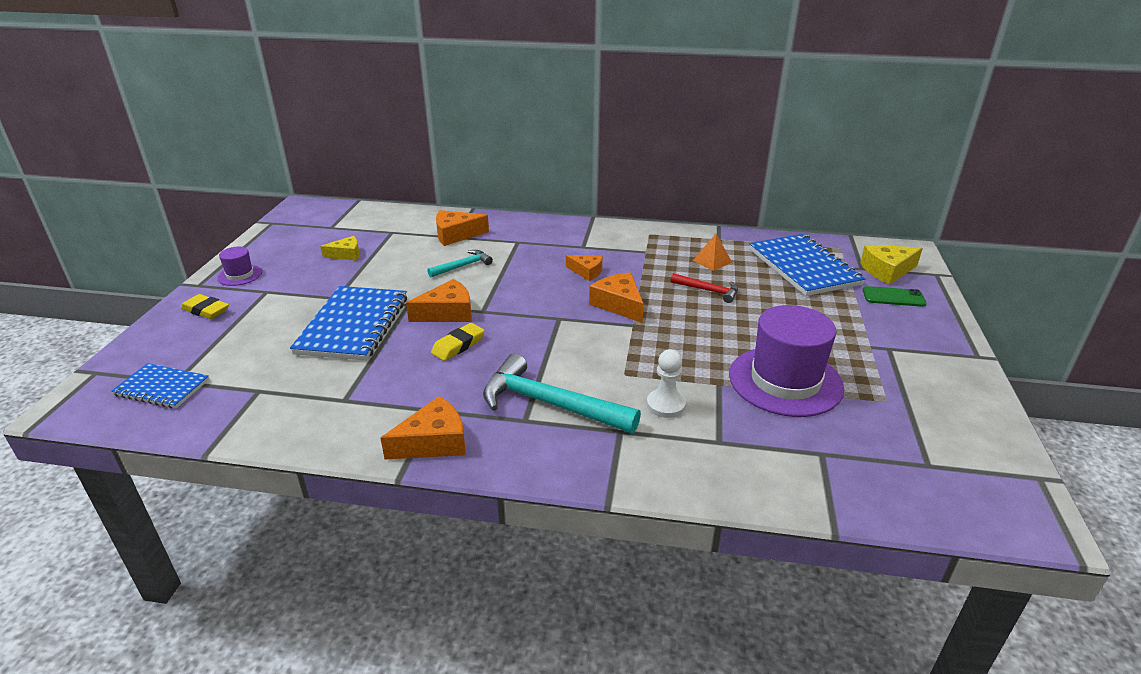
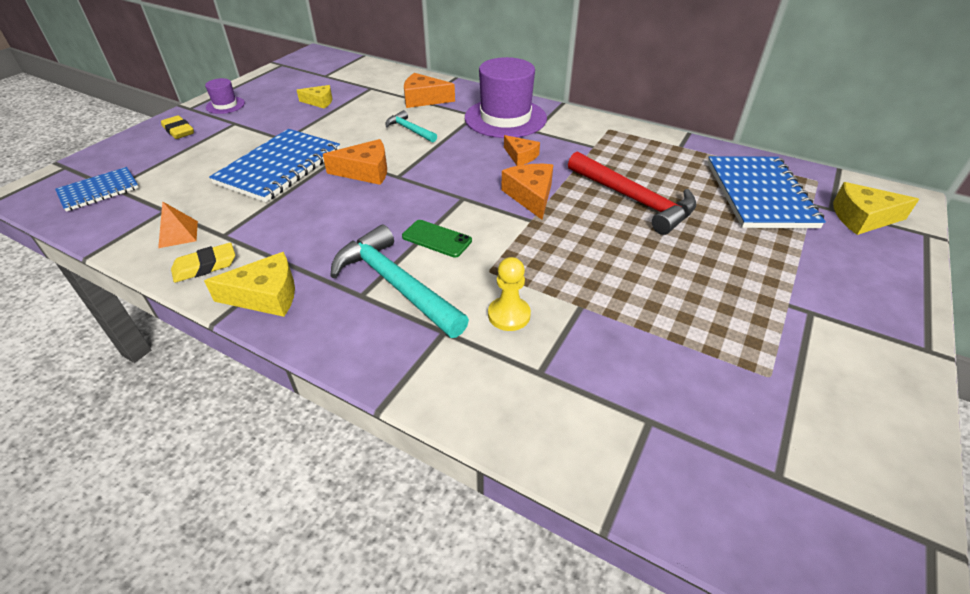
camera: 20 degrees right, 10 degrees up
(162, 388) = (99, 191): blue notebook -> blue notebook turned 75 degrees counterclockwise
(433, 442) = (266, 295): orange cheese -> yellow cheese
(458, 345) = (353, 205): yellow eraser -> yellow eraser (205, 266)
(463, 266) = (409, 130): turquoise hammer -> turquoise hammer turned 120 degrees counterclockwise
(665, 405) = (509, 315): white pawn -> yellow pawn
(708, 291) = (634, 200): red hammer -> red hammer, size x1.88
(712, 261) = (658, 169): orange pyramid -> orange pyramid (178, 234)
(785, 381) = (658, 321): purple hat -> purple hat (505, 118)
(893, 297) = (852, 250): green phone -> green phone (437, 239)

